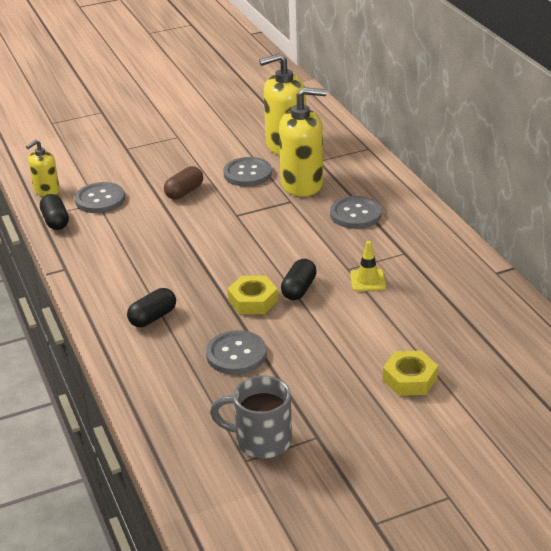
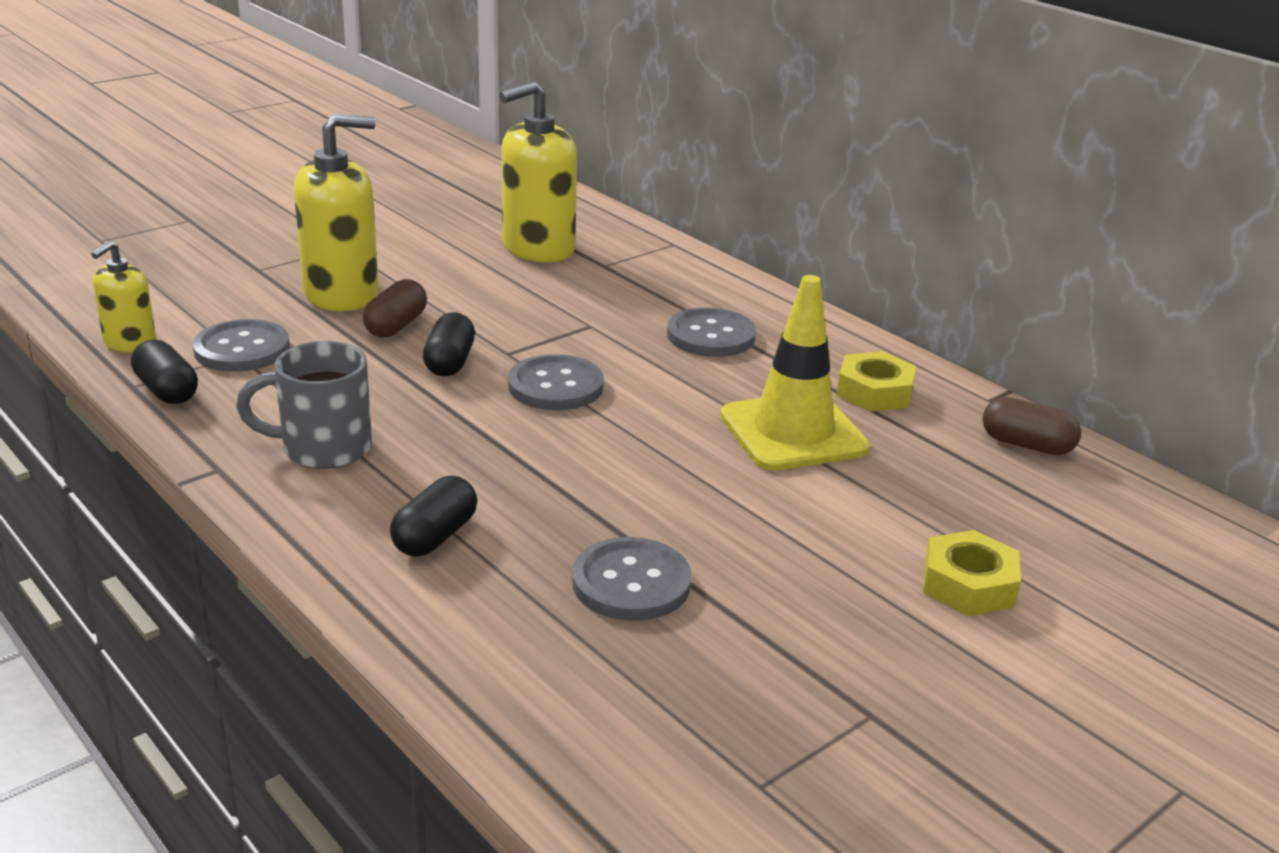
camera: 20 degrees left, 5 degrees down
(247, 173) = (494, 291): grey button -> grey button (555, 386)
(253, 301) = (611, 486): yellow nut -> yellow nut (874, 392)
(261, 440) = (769, 740): grey mug -> grey mug (323, 448)
(299, 289) = (683, 458): black capsule -> black capsule (449, 362)
(302, 184) = (596, 299): yellow soap dispenser -> yellow soap dispenser (341, 294)
(367, 280) = (793, 432): yellow traffic cone -> yellow traffic cone, size x2.03
(498, 303) = (1027, 445): none -> brown capsule

